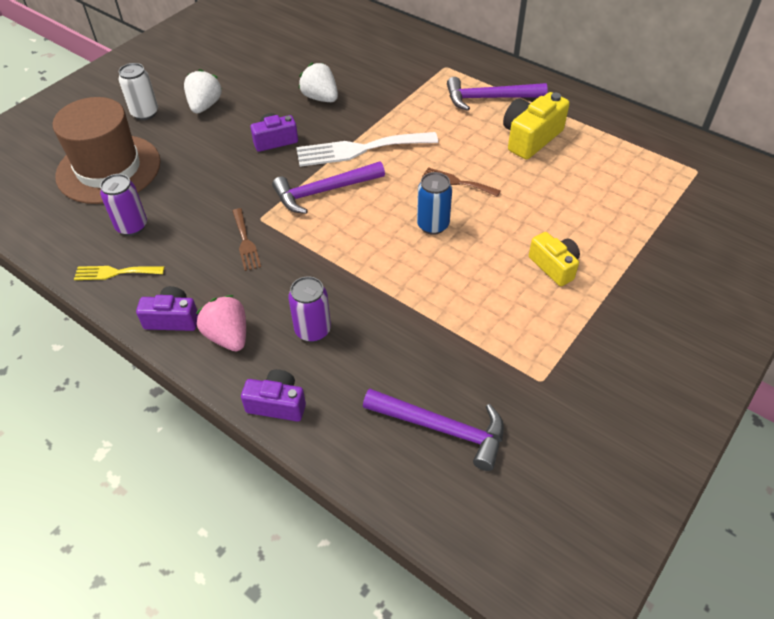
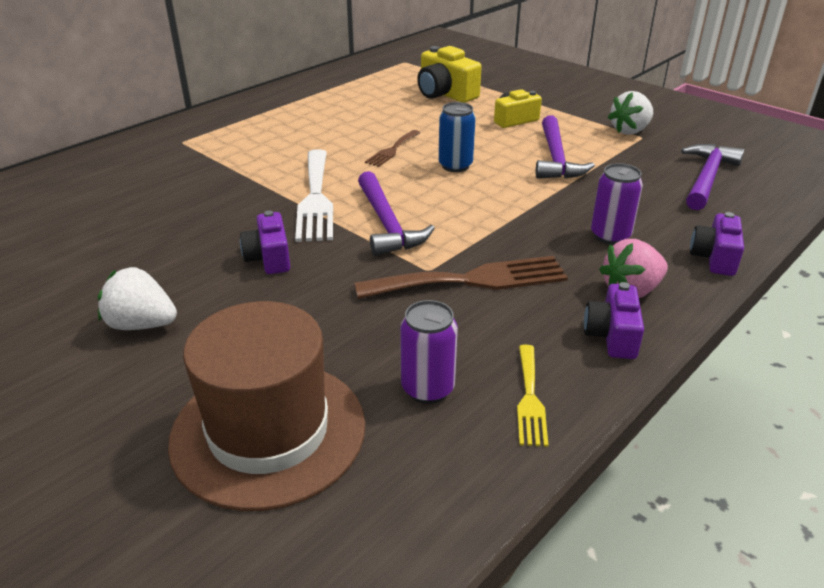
camera: 85 degrees left, 15 degrees down
(145, 113) = (118, 396): white can -> none
(245, 242) = (471, 280): brown fork -> brown fork, size x1.86
(320, 98) = (191, 222): white strawberry -> white strawberry (630, 131)
(489, 98) = (259, 125): purple hammer -> purple hammer (556, 158)
(530, 138) = (336, 113): yellow camera -> yellow camera (445, 94)

